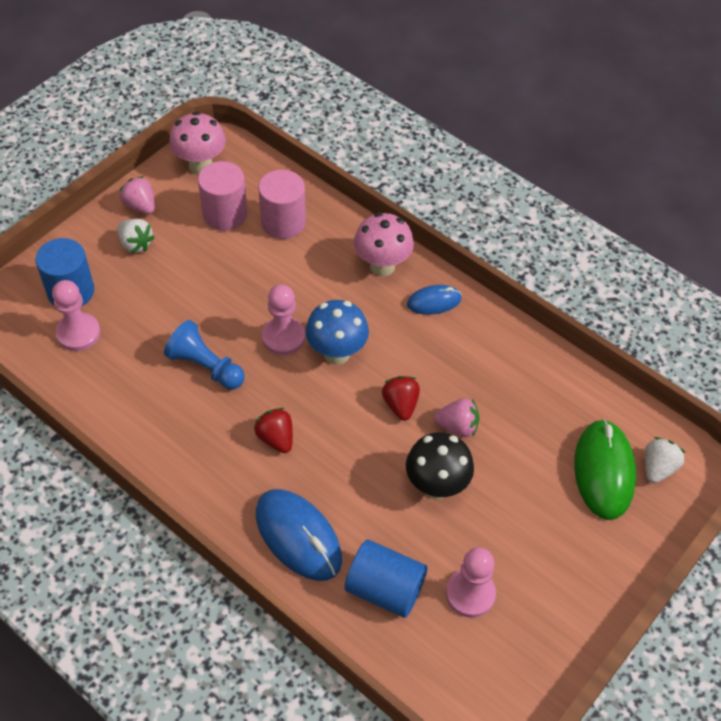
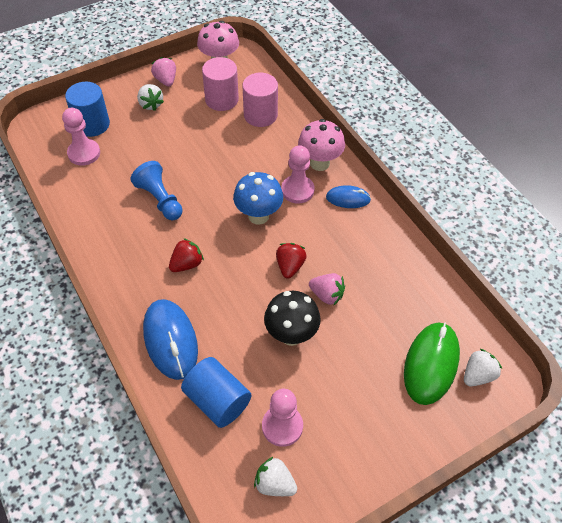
camera: 20 degrees right, 0 degrees up
(276, 438) = (187, 264): red strawberry -> red strawberry turned 60 degrees clockwise
(283, 337) = (224, 194): pink pawn -> pink pawn (297, 190)
(488, 660) = (274, 484): none -> white strawberry

